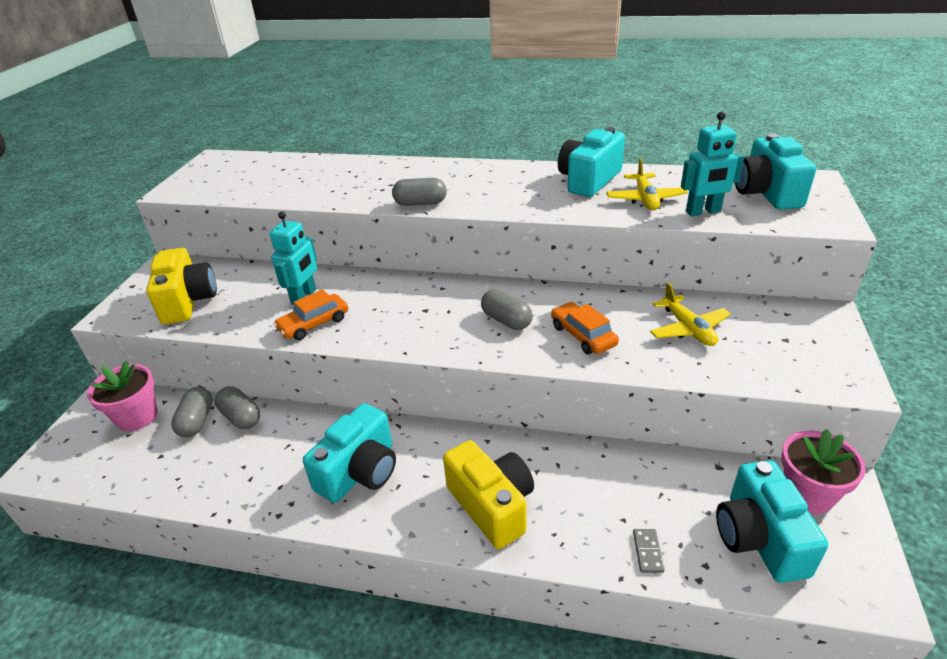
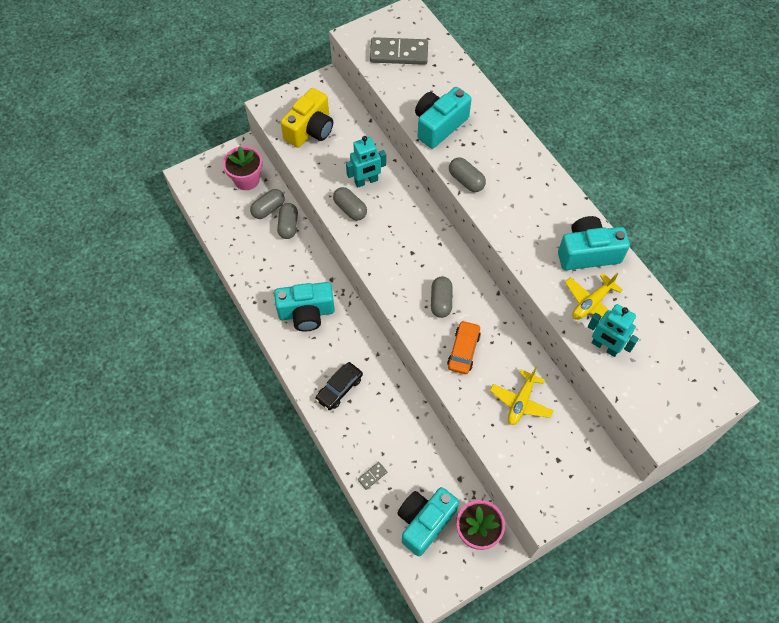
camera: 45 degrees right, 25 degrees up
(236, 179) = (399, 53): none -> grey domino
(314, 324) = (350, 209): orange car -> grey capsule
(492, 505) = (339, 388): yellow camera -> black car
(766, 193) = (670, 371): turquoise camera -> turquoise camera (439, 125)

